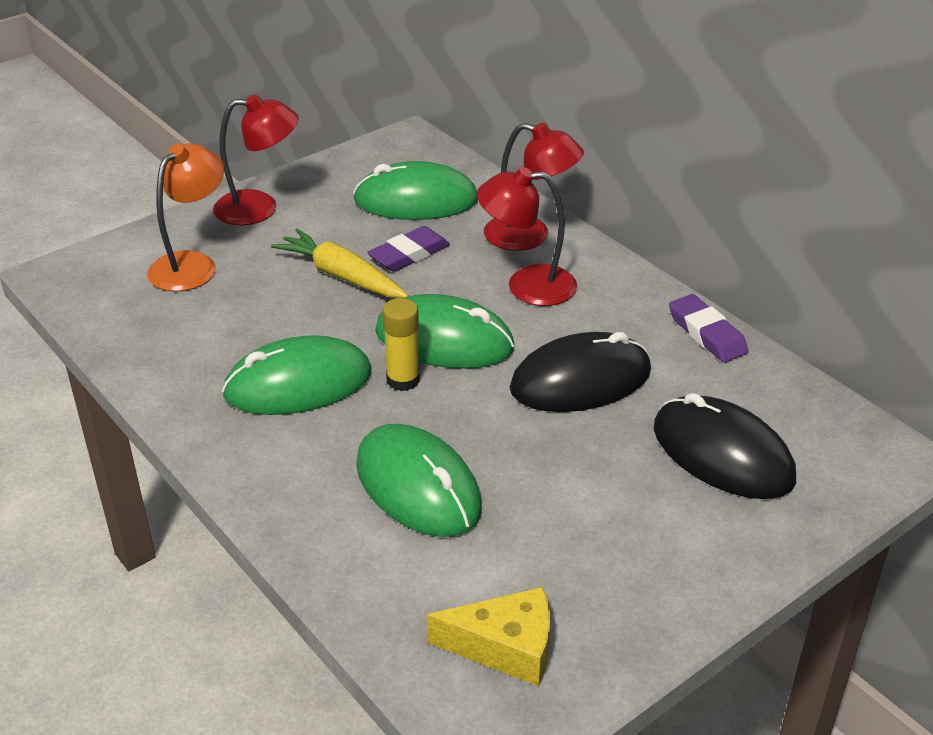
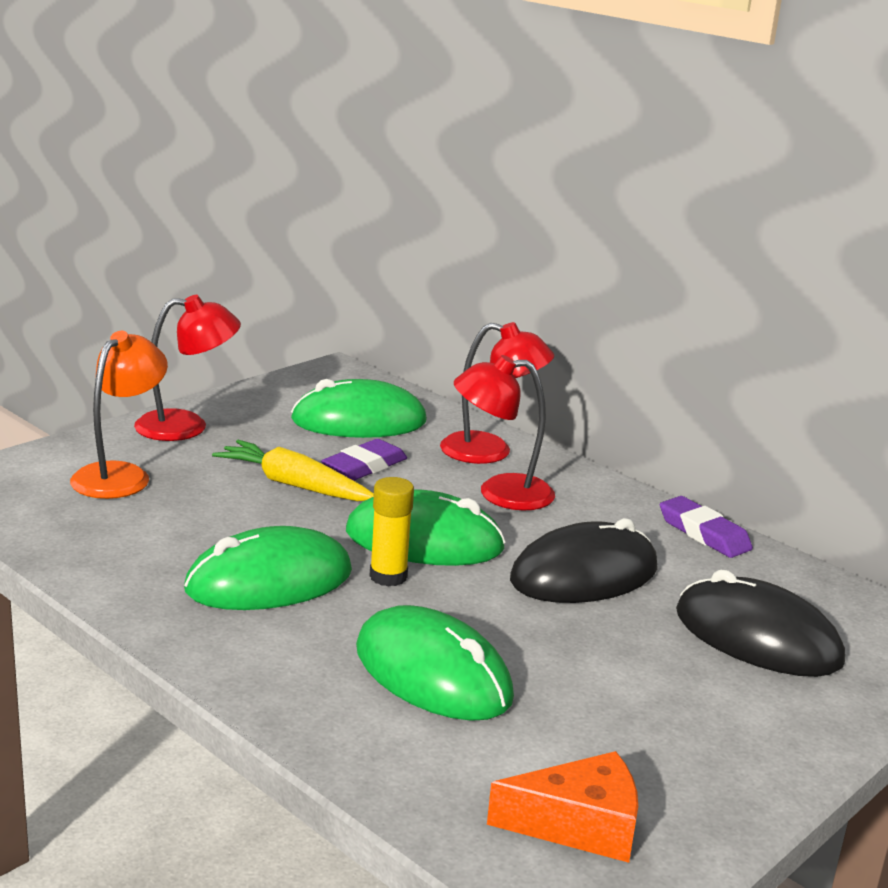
camera: 10 degrees left, 15 degrees down
(505, 647) = (579, 825): yellow cheese -> orange cheese

